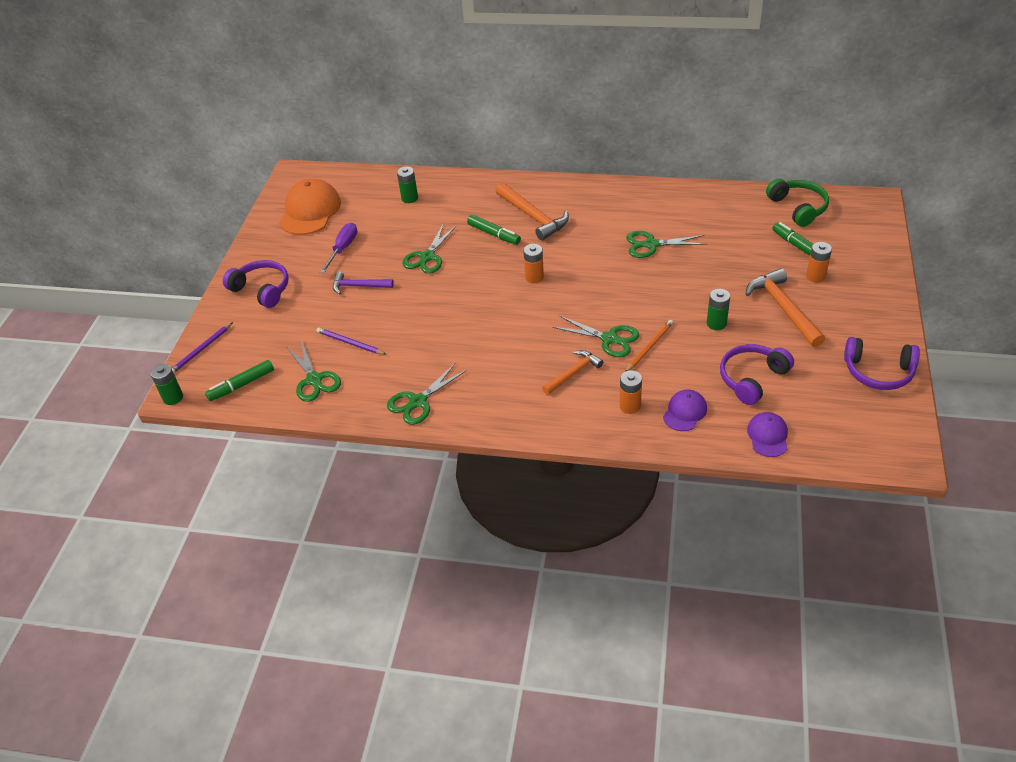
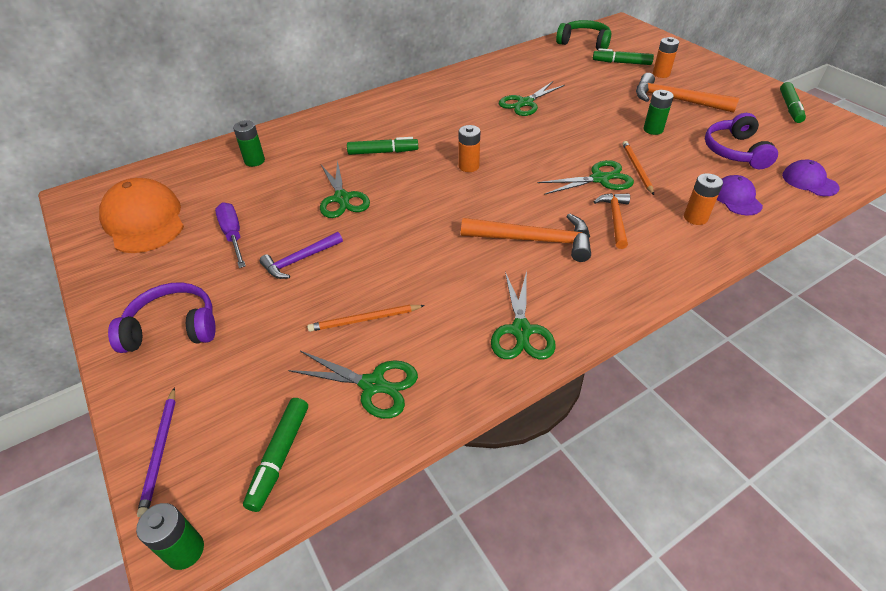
camera: 45 degrees left, 0 degrees up
(350, 343) = (364, 319): purple pencil -> orange pencil
(533, 217) = (400, 125): orange hammer -> orange hammer (534, 240)
(878, 372) = (790, 108): purple headphones -> green marker

